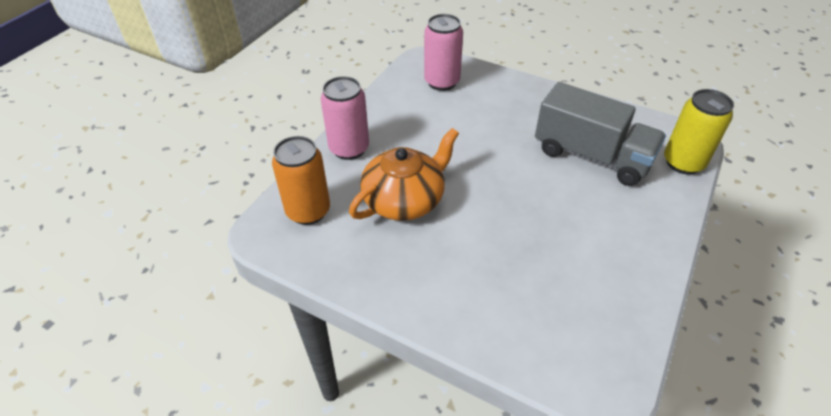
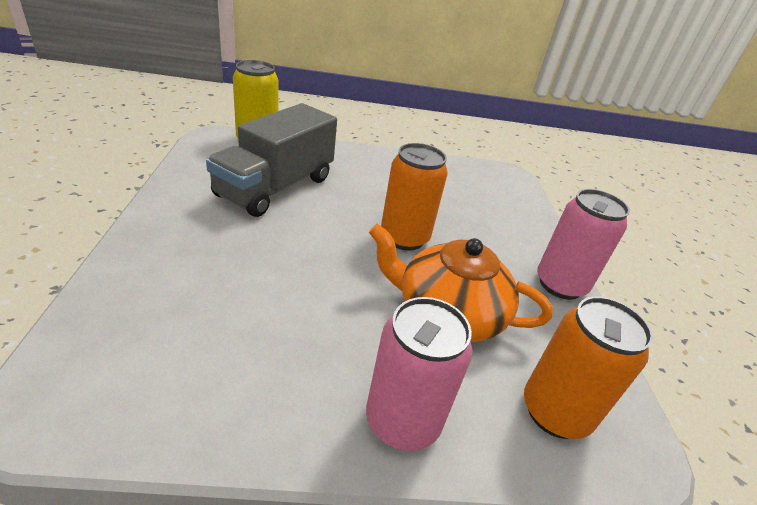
camera: 125 degrees left, 10 degrees down
(442, 82) = (144, 349): pink can -> pink can (560, 284)
(496, 211) = (404, 238): none -> orange can
(591, 156) = (276, 187): grey truck -> grey truck turned 150 degrees counterclockwise

